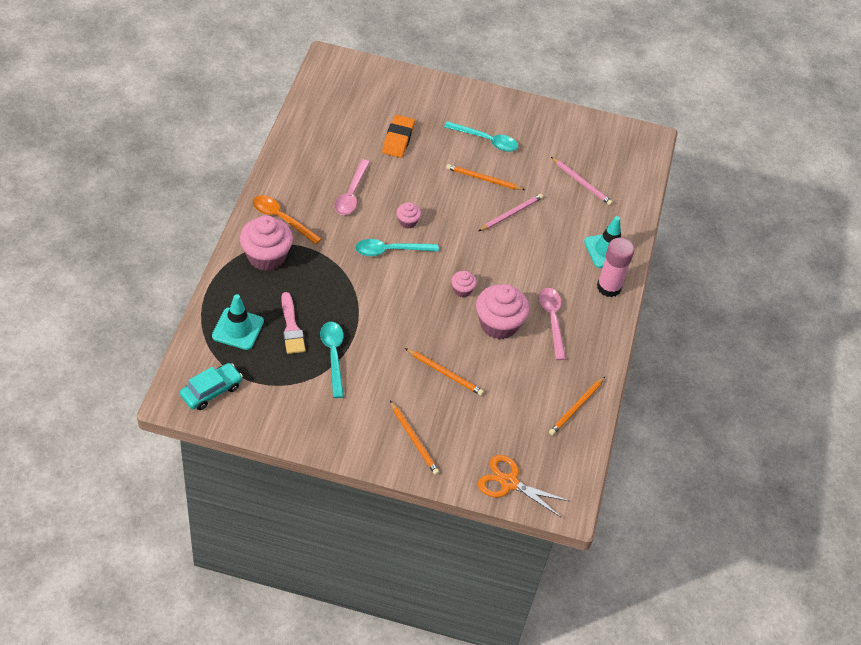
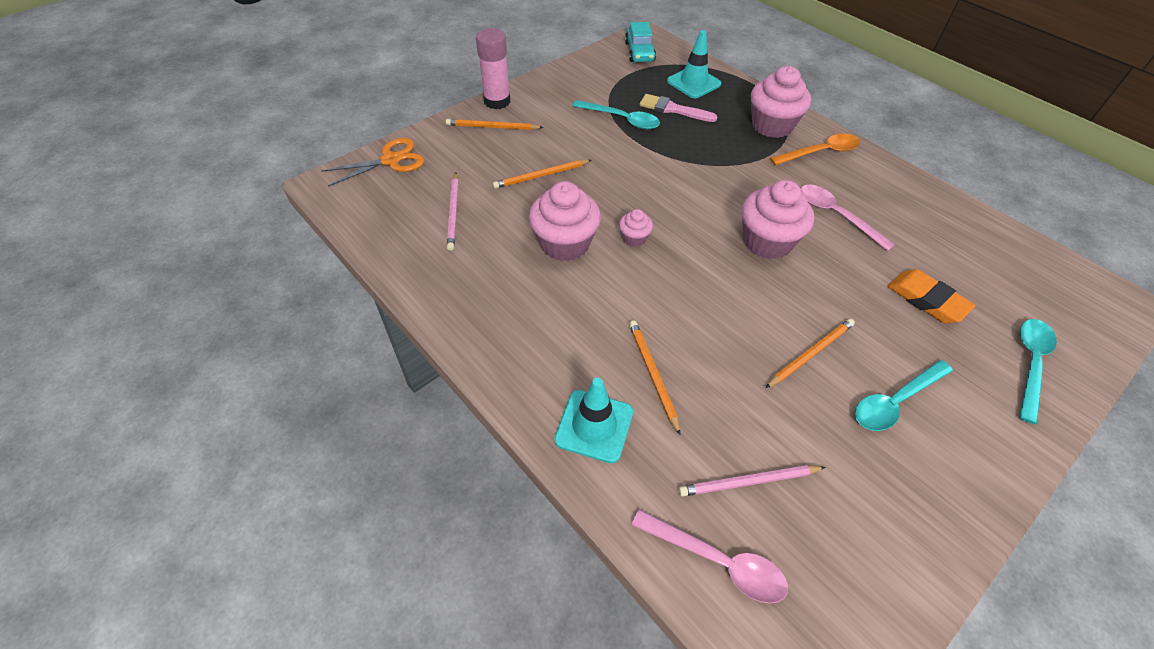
camera: 130 degrees right, 0 degrees up
(390, 250) = (729, 209): turquoise spoon -> turquoise spoon (1030, 364)
(407, 222) = (767, 242): pink cupcake -> pink cupcake, size x2.04
(511, 214) = (728, 349): pink pencil -> pink pencil (453, 213)
(552, 320) = (531, 293): pink spoon -> pink spoon (717, 561)
(576, 407) = (409, 248): orange pencil -> orange pencil (652, 374)
(609, 287) = (532, 384): pink glue stick -> pink glue stick (497, 101)

